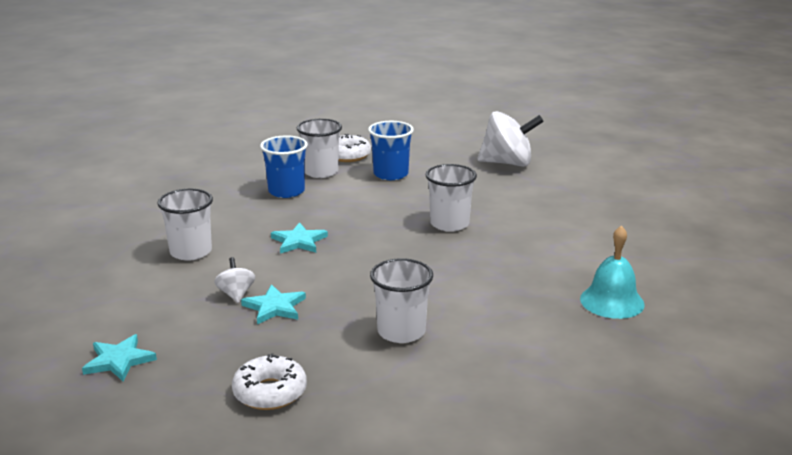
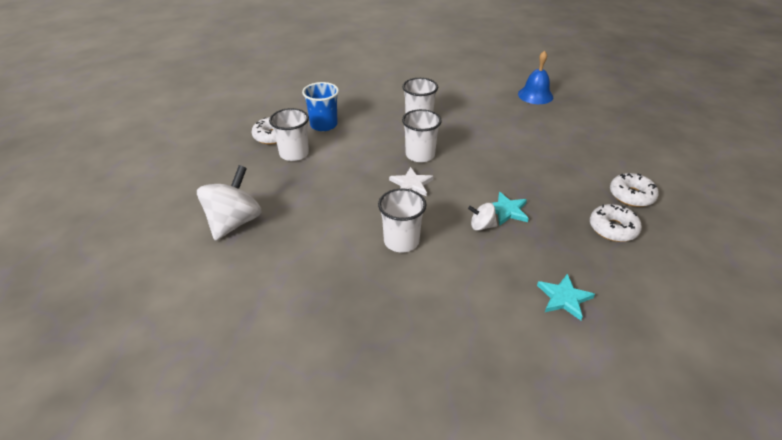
camera: 70 degrees left, 15 degrees up
(286, 191) = (318, 176): blue cup -> none
(299, 241) = (411, 184): turquoise star -> white star
(363, 408) = (631, 195): none -> white donut
(401, 332) = (551, 166): white cup -> white cup (420, 155)
(507, 163) = (341, 80): white spinning top -> white spinning top (234, 222)
(612, 301) = (535, 95): turquoise bell -> blue bell

